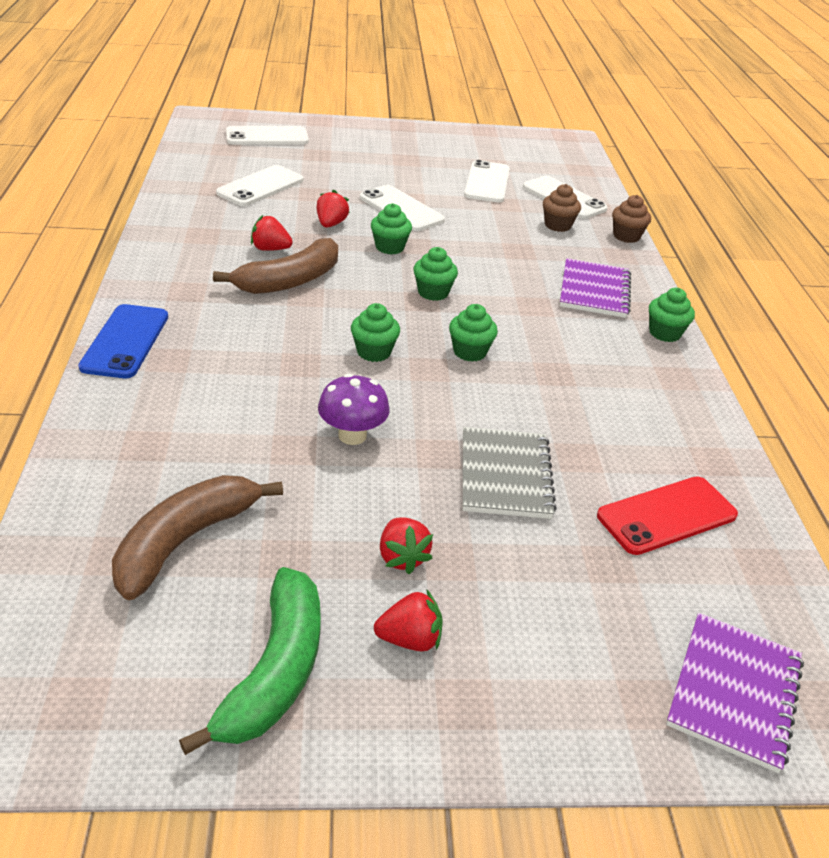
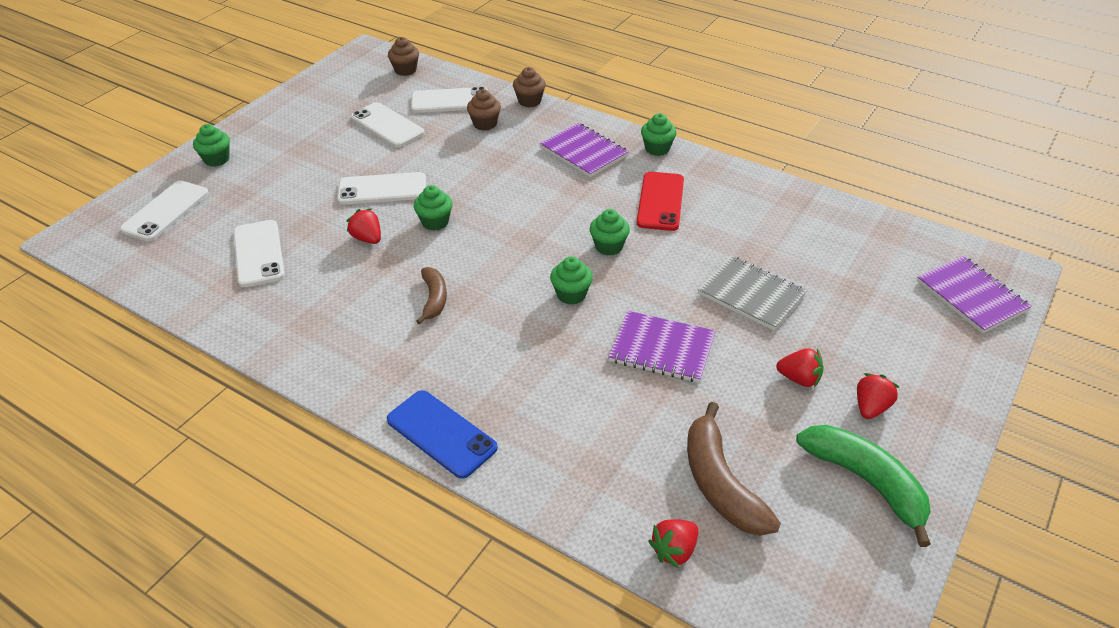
camera: 50 degrees left, 5 degrees up
(270, 249) = (374, 290): red strawberry -> red strawberry (674, 550)
(289, 281) = (434, 299): brown banana -> brown banana, size x0.59
(352, 435) = (662, 349): purple mushroom -> purple notebook
(433, 292) = (519, 229): green cupcake -> green cupcake (217, 159)
(574, 164) = (405, 70): none -> brown cupcake
(667, 516) = (829, 246): red phone -> red phone (660, 201)

